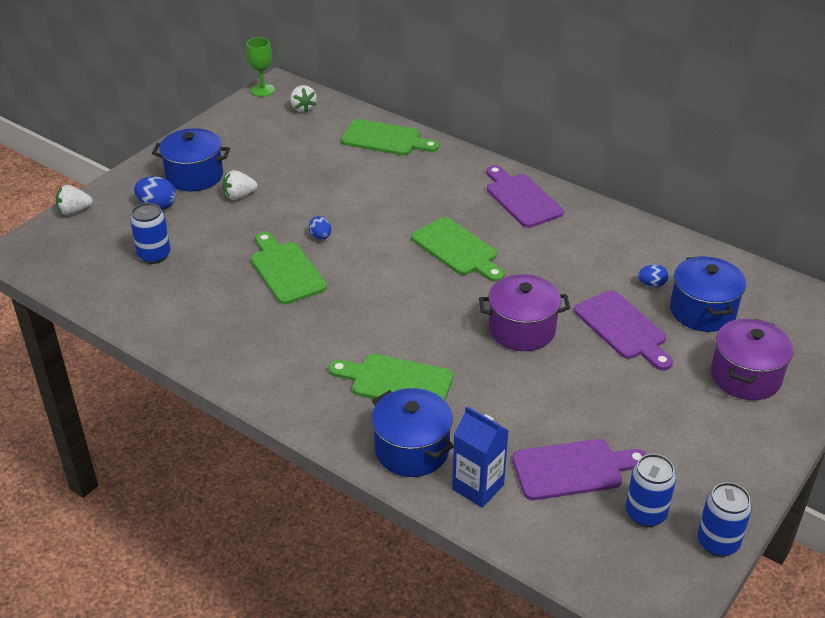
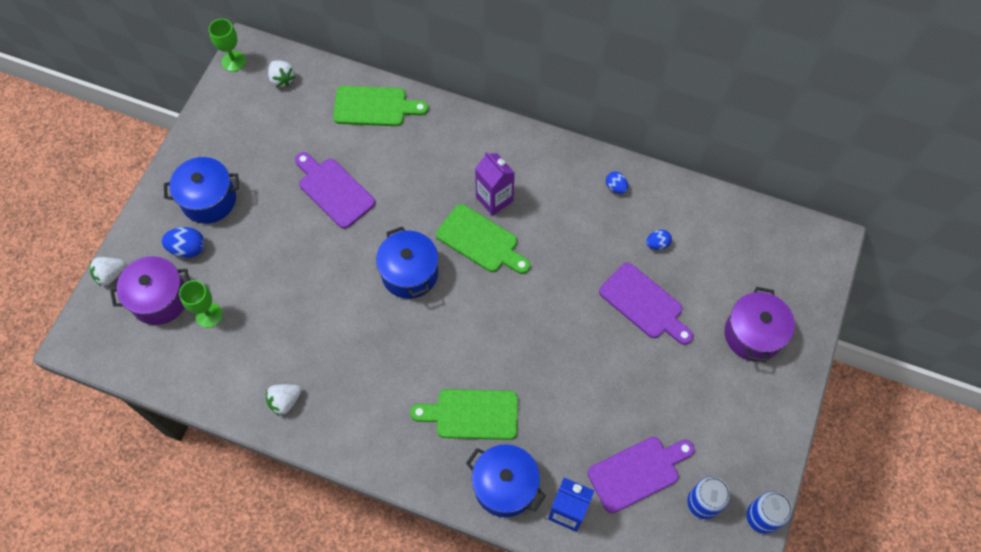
camera: 15 degrees left, 25 degrees up
(154, 255) = (209, 315): blue can -> green goblet
(239, 196) = (261, 217): white strawberry -> white strawberry (285, 401)
(285, 270) = (335, 305): green cutting board -> none
(320, 236) = (354, 254): blue egg -> blue egg (616, 187)
(483, 221) = (494, 199): none -> purple carton
(521, 198) = (521, 160): purple cutting board -> purple cutting board (333, 190)
(522, 329) = (560, 326): purple pot -> purple pot (160, 299)
(702, 311) = (705, 266): blue pot -> blue pot (410, 273)

